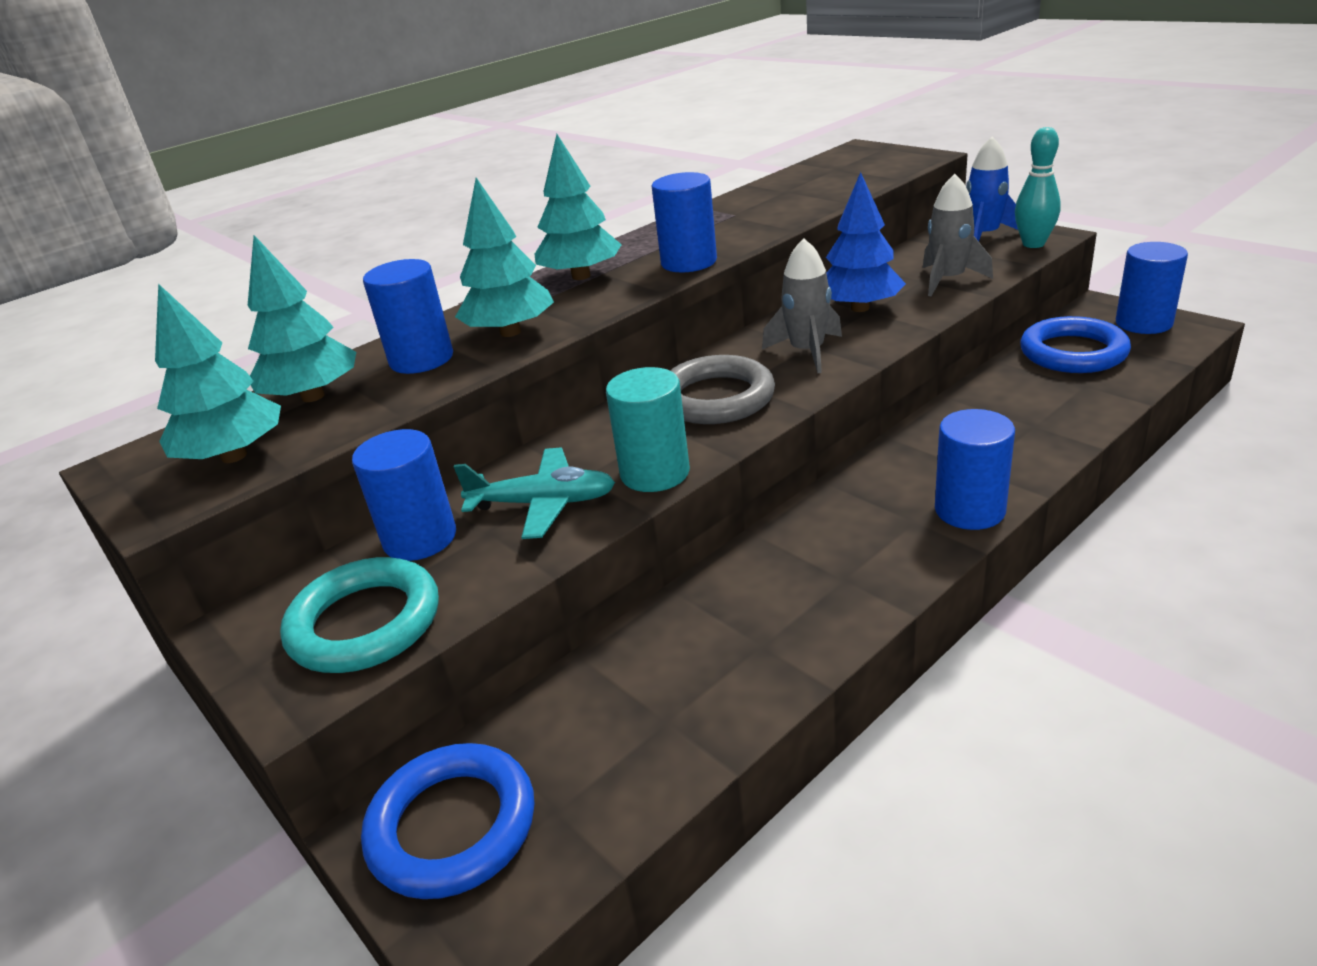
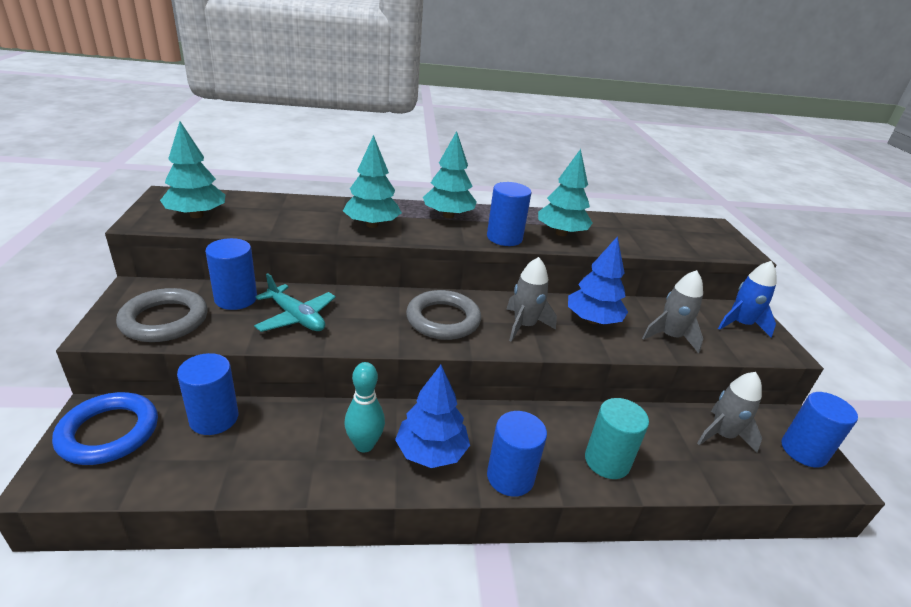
camera: 30 degrees right, 0 degrees up
(313, 396) = (261, 207): turquoise tree -> turquoise tree (561, 233)
(365, 623) = (164, 320): turquoise ring -> grey ring
(421, 359) = (321, 215): blue cylinder -> blue cylinder (214, 418)
(655, 473) = (356, 337): turquoise cylinder -> turquoise cylinder (607, 461)
(865, 546) = (431, 452): none -> blue tree
(1033, 244) = (763, 349): turquoise bowling pin -> turquoise bowling pin (364, 445)
(1073, 352) = (722, 435): blue ring -> grey rocket

